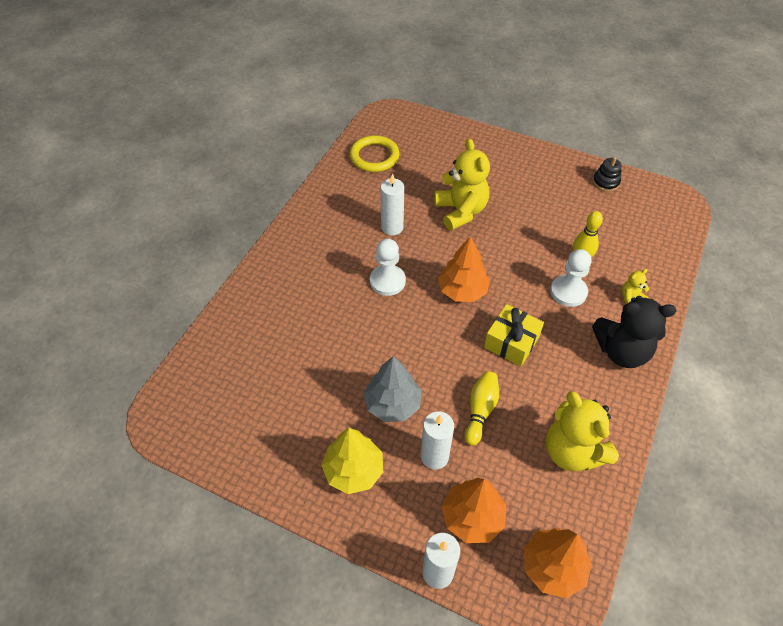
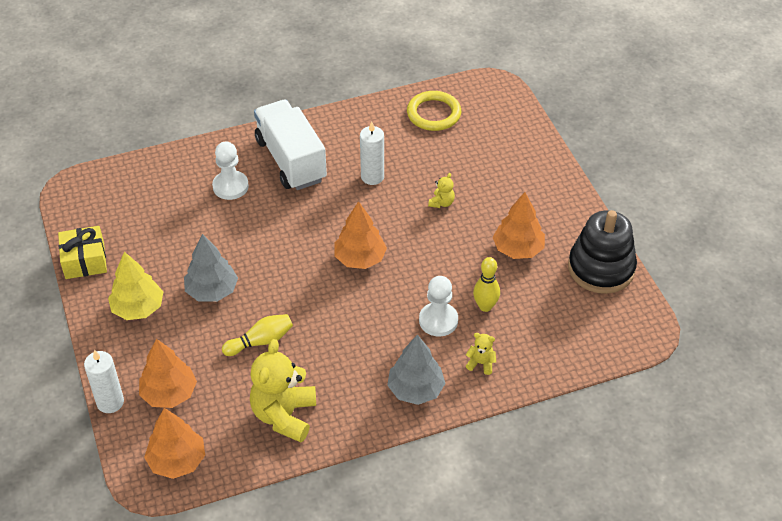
camera: 45 degrees right, 5 degrees down
(318, 258) = (291, 160): none -> white truck
(387, 281) = (316, 212): white pawn -> white pawn (230, 186)
(434, 456) = (195, 342): white candle -> none
(461, 211) = (441, 203): yellow teddy bear -> yellow teddy bear, size x0.44
(511, 342) = (344, 319): yellow gift -> yellow gift (85, 261)
(546, 206) = (518, 249): none -> orange tree
(605, 182) = (601, 268): black stacking toy -> black stacking toy, size x2.13
(621, 351) = (416, 389): black teddy bear -> grey tree

